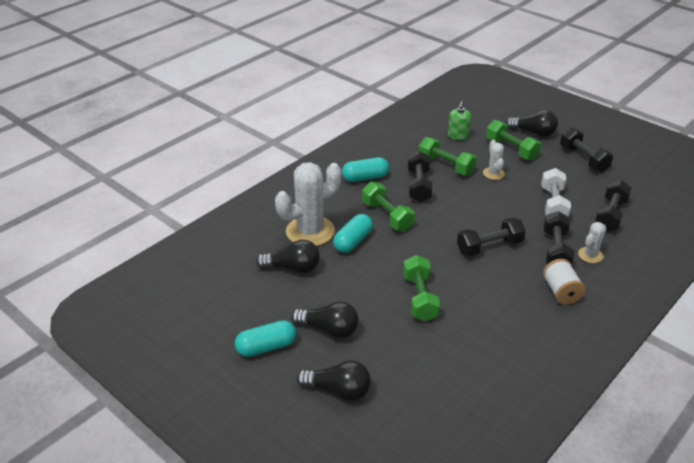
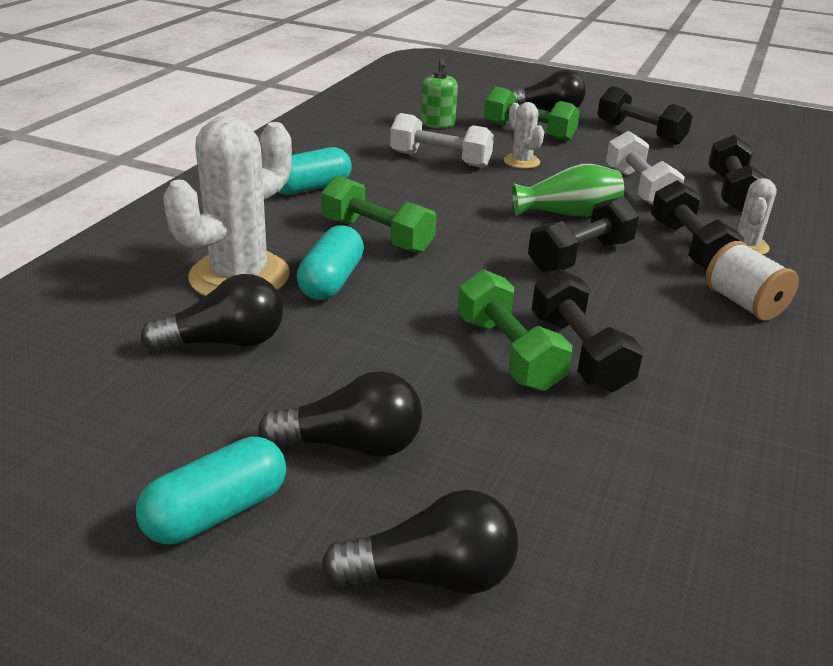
camera: 20 degrees left, 5 degrees down
(418, 186) = (410, 189): black dumbbell -> black dumbbell (579, 353)
(446, 166) = (440, 160): green dumbbell -> white dumbbell
(499, 216) = (568, 213): none -> green vase

